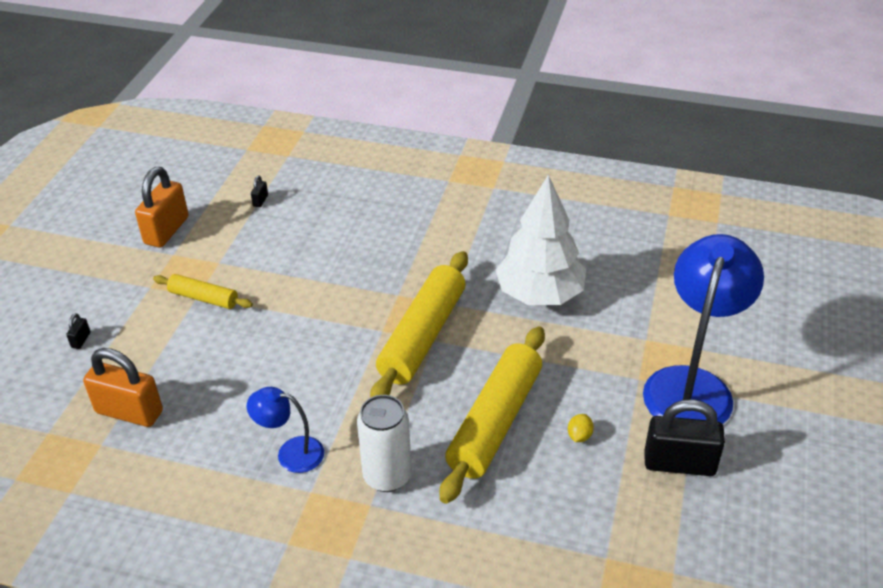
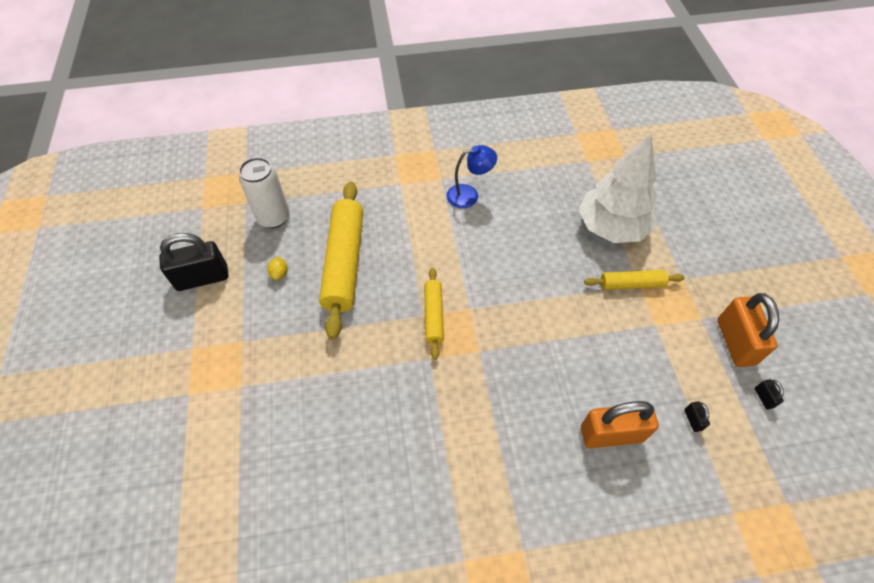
camera: 155 degrees right, 15 degrees up
(81, 340) = (679, 217): black padlock -> black padlock (763, 398)
(129, 412) = (591, 183): orange padlock -> orange padlock (611, 434)
(387, 476) = (399, 202): white can -> white can (274, 217)
(423, 336) = (433, 316): yellow rolling pin -> yellow rolling pin, size x0.53
(539, 295) = (351, 402): white tree -> white tree (611, 227)
(692, 385) = (196, 350): blue lamp -> none

